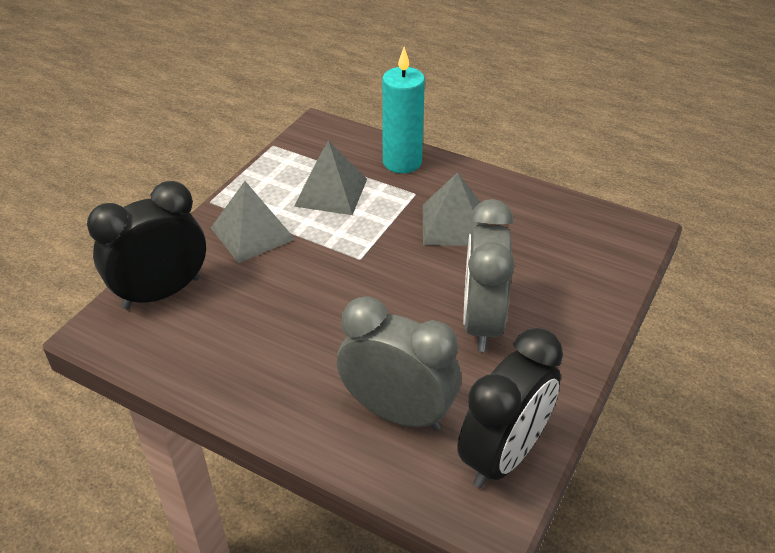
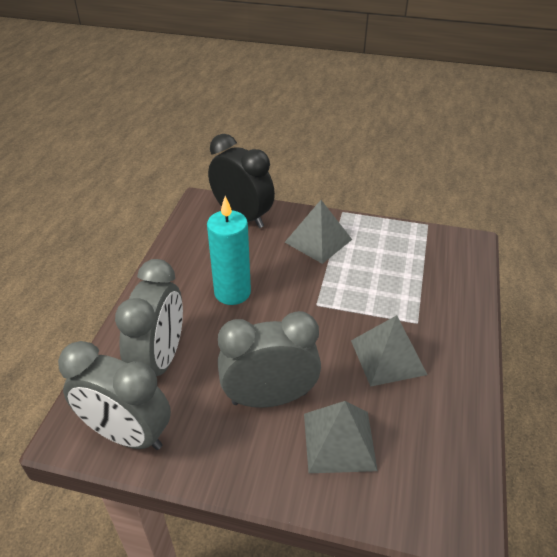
camera: 75 degrees right, 0 degrees up
(331, 192) = (388, 270): grey pyramid -> grey pyramid (339, 441)
(402, 162) = (456, 305): turquoise candle -> turquoise candle (232, 292)
(503, 455) = (127, 434): black clock -> grey clock

